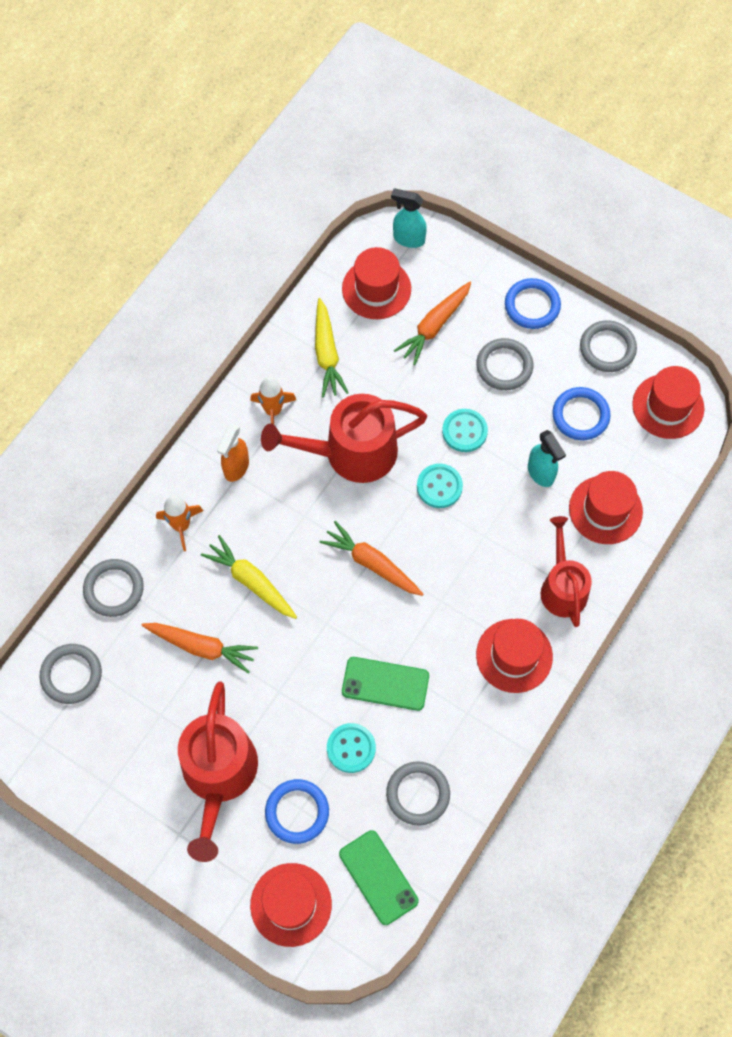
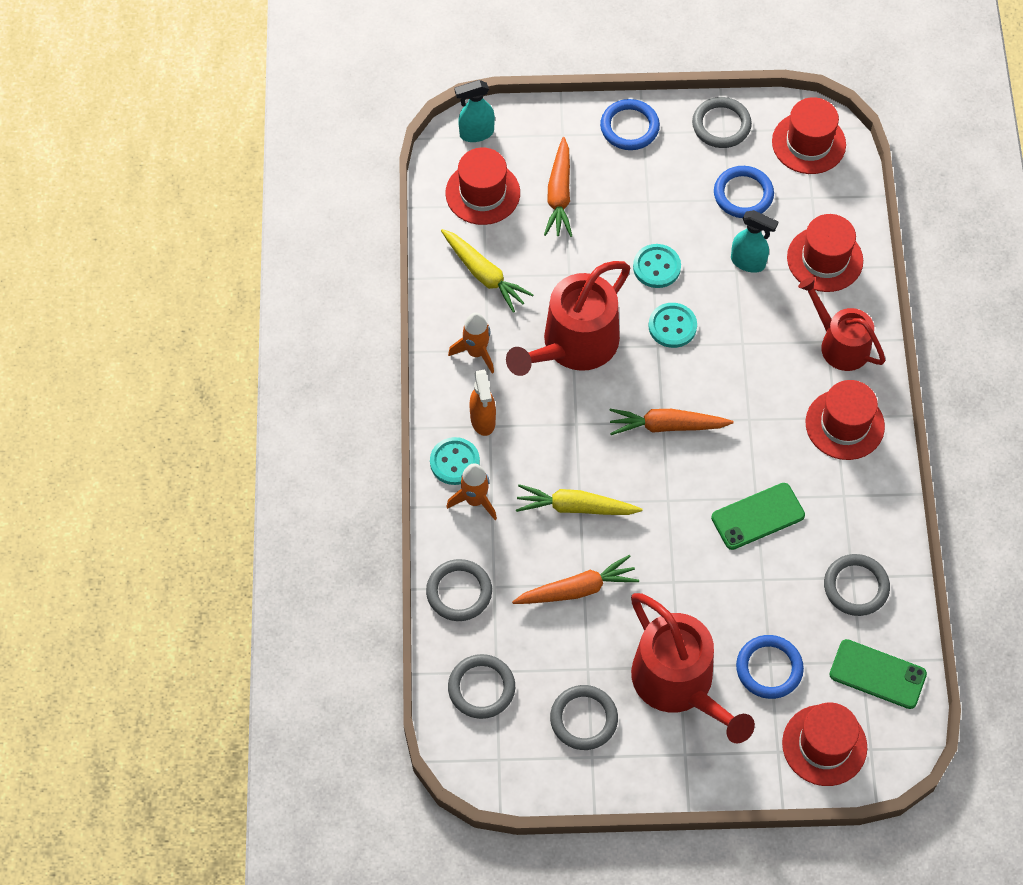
camera: 35 degrees left, 5 degrees down
(351, 748) = (772, 587): turquoise button -> turquoise button (454, 462)
(504, 366) = (646, 192): grey ring -> grey ring (583, 719)

